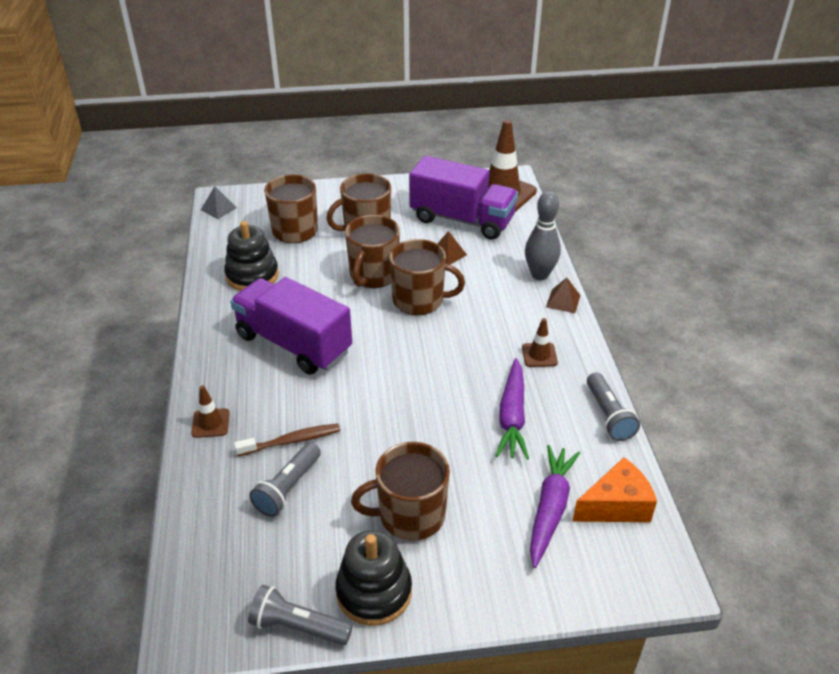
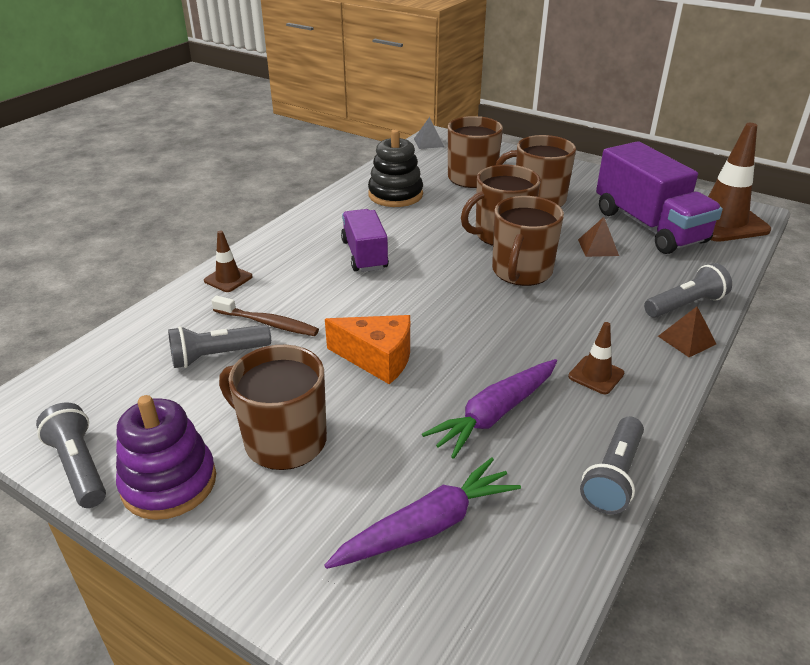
camera: 40 degrees right, 5 degrees down
(293, 344) = (364, 255): purple truck -> purple truck, size x0.61
(374, 592) = (169, 483): black stacking toy -> purple stacking toy
(419, 300) = (521, 271): brown mug -> brown mug turned 60 degrees clockwise
(539, 275) = (685, 305): grey bowling pin -> grey flashlight
(616, 506) = (509, 576): orange cheese -> orange cheese (377, 359)

